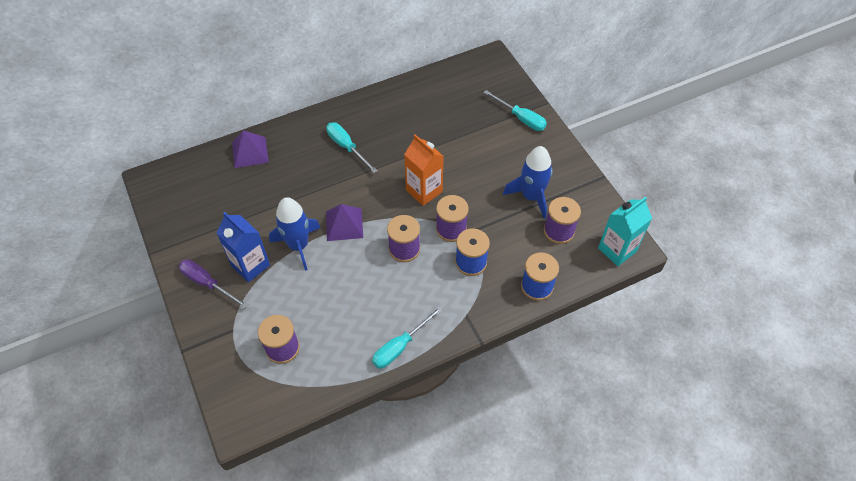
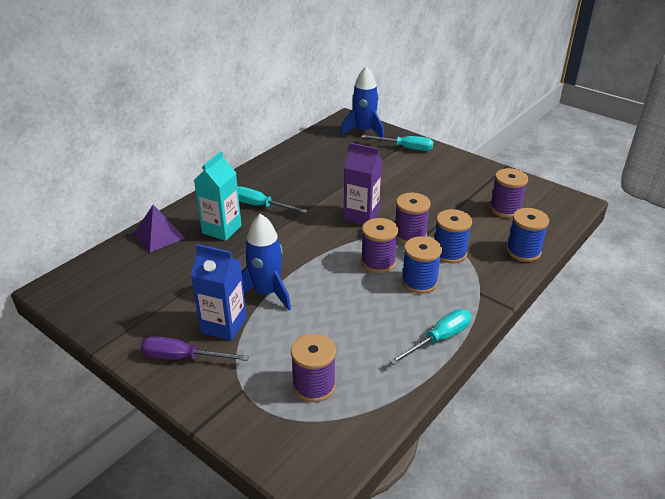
camera: 25 degrees left, 20 degrees down
(344, 224) = (302, 262): purple pyramid -> none
(400, 346) = (439, 339): turquoise screwdriver -> turquoise screwdriver turned 150 degrees counterclockwise
(424, 191) = (361, 216): orange carton -> purple carton
(424, 283) = (419, 282): none -> blue spool
(531, 196) = (460, 193): blue rocket -> blue rocket (364, 131)
(617, 250) = (564, 207): turquoise carton -> turquoise carton (221, 229)

